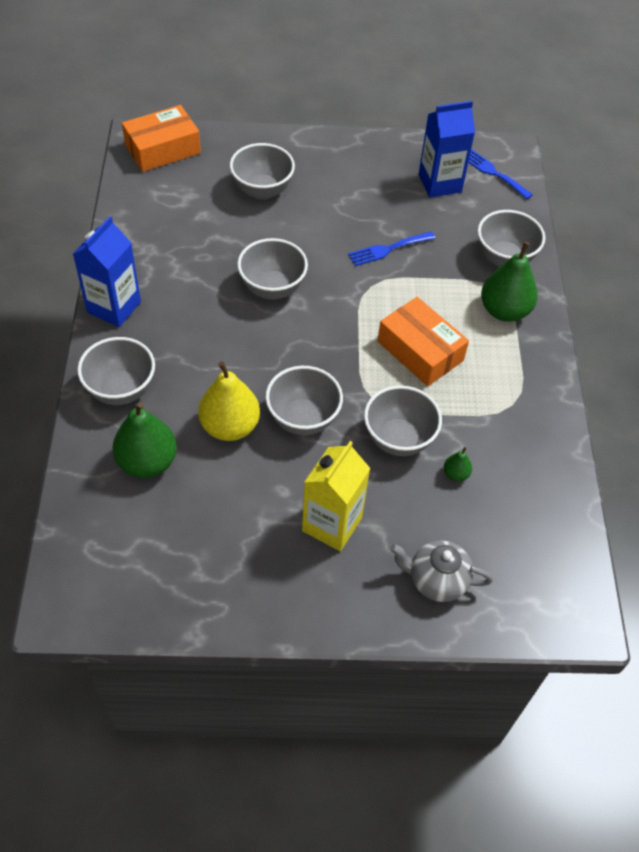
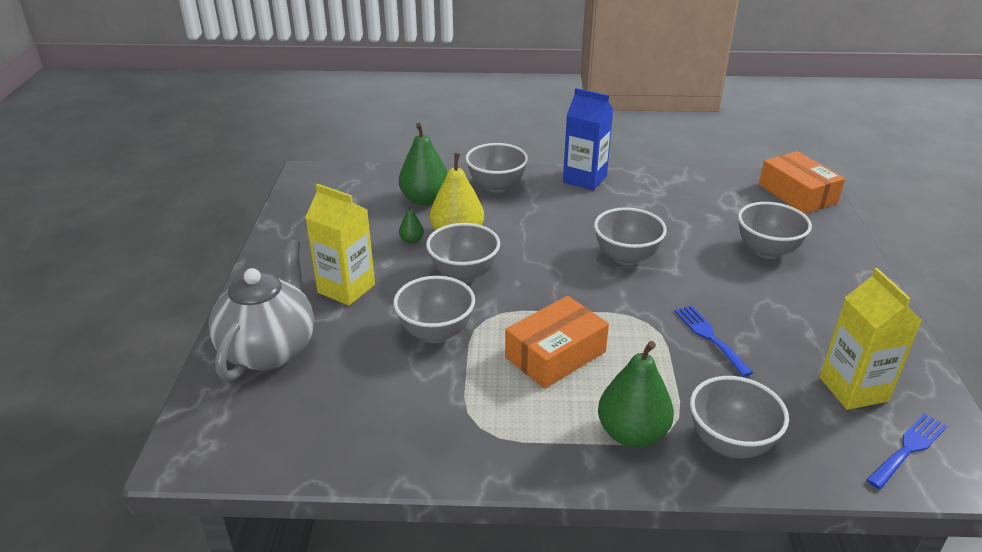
camera: 95 degrees right, 20 degrees down
(436, 580) = (269, 349): grey teapot -> grey teapot, size x1.64
(440, 183) = (853, 389): blue carton -> yellow carton
(455, 474) = (387, 371): green pear -> green pear (411, 240)

